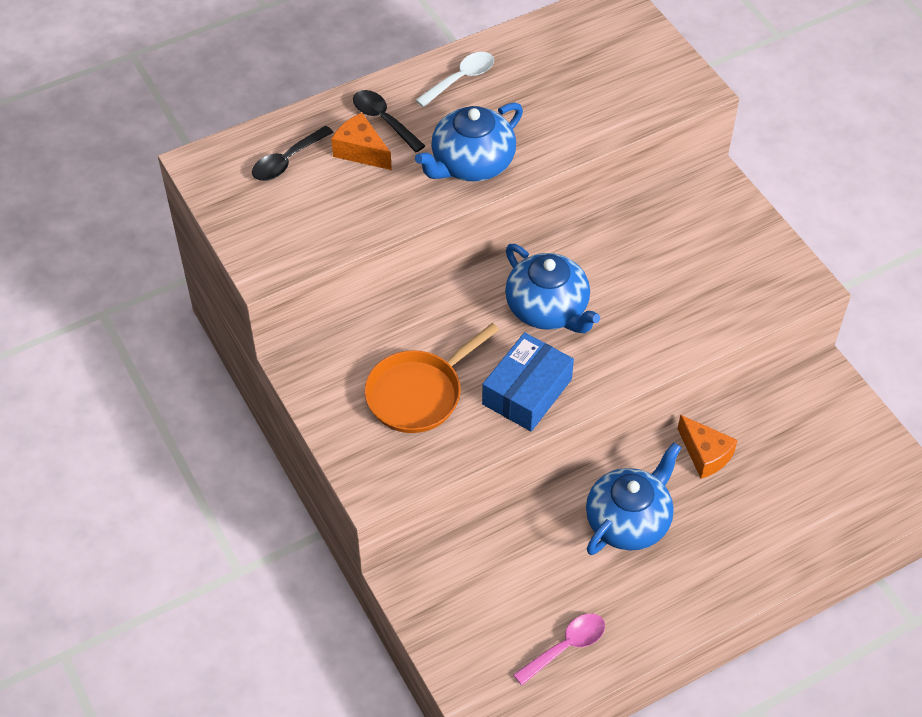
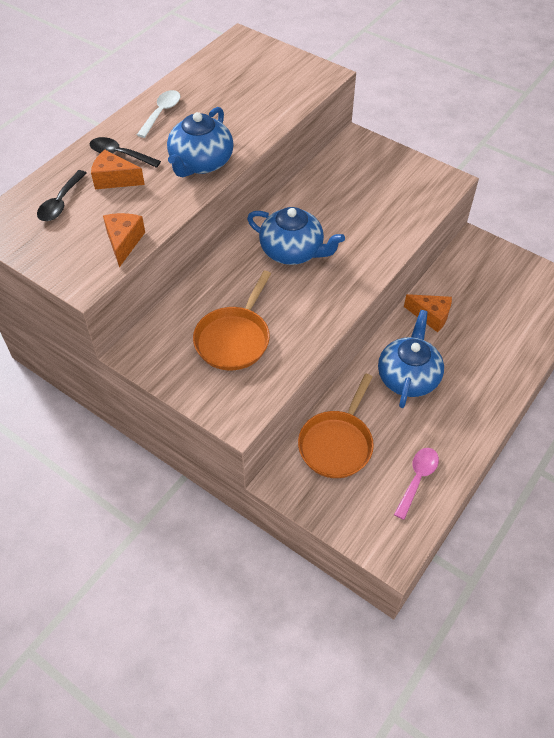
camera: 25 degrees left, 0 degrees up
(331, 236) = (124, 242): none -> orange cheese
(495, 566) = (337, 443): none -> orange pan
(527, 391) = (310, 310): blue box -> none

